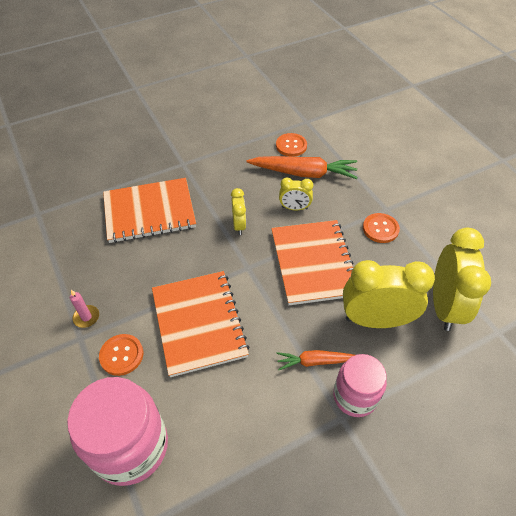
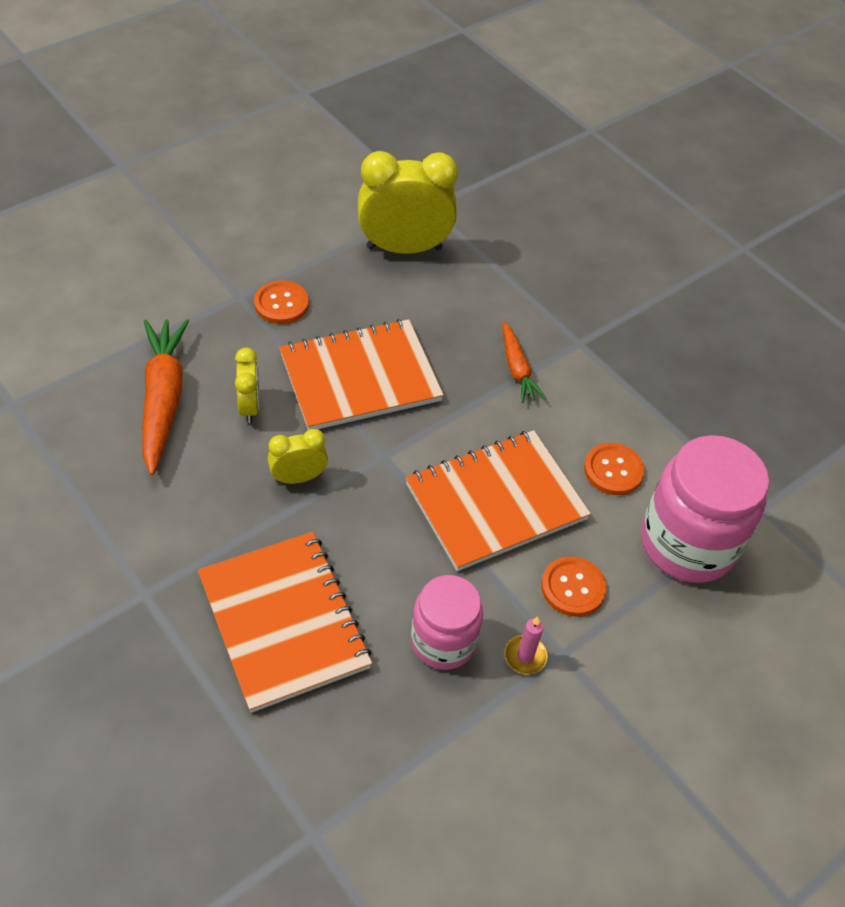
camera: 105 degrees left, 0 degrees up
(291, 146) = (87, 422): orange button -> orange button (613, 470)
(355, 396) = (550, 331): pink jar -> pink jar (443, 641)
(375, 320) = (441, 312): yellow clock -> none

